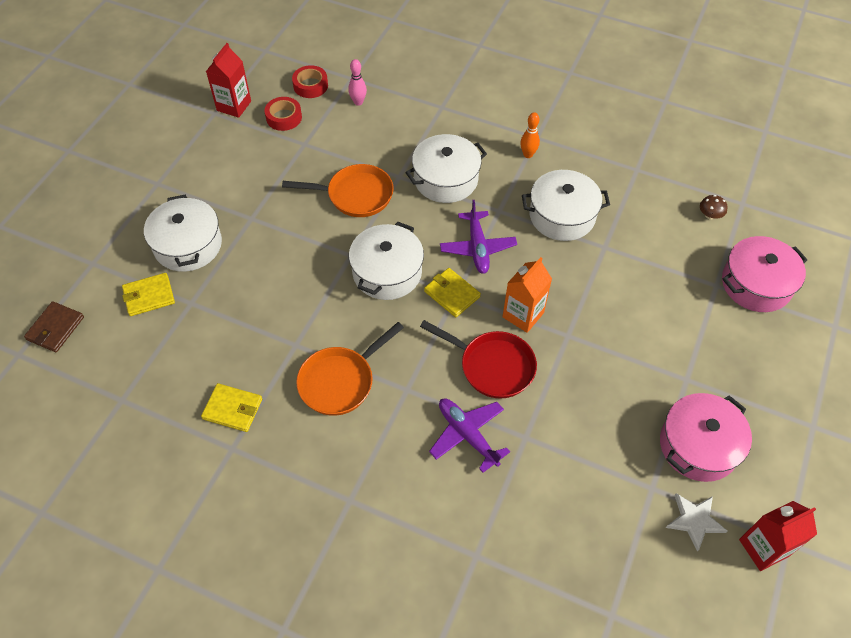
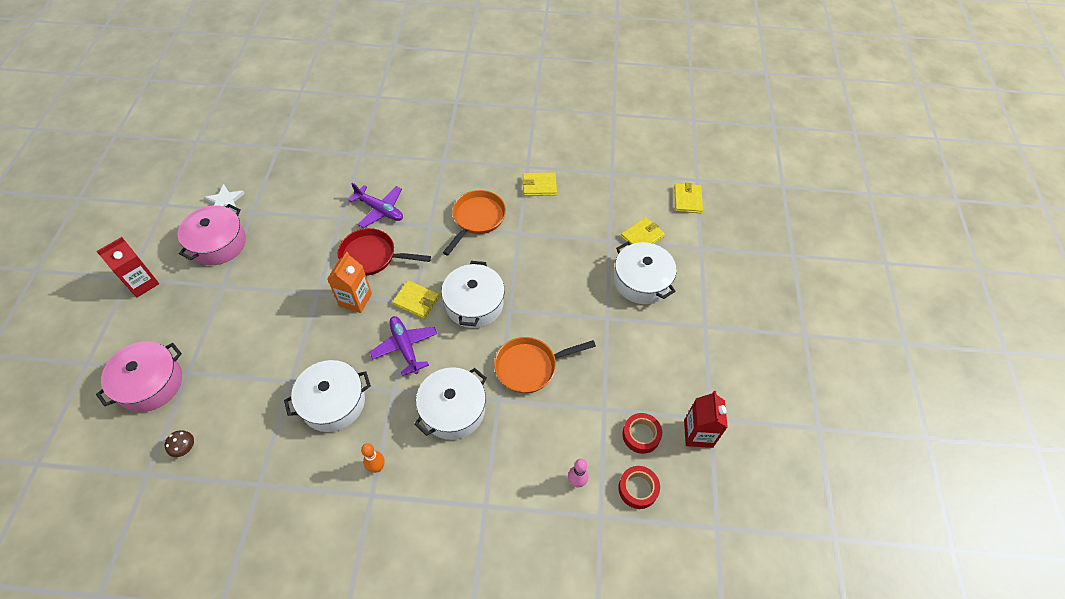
camera: 160 degrees right, 0 degrees up
(55, 328) = (687, 200): brown wallet -> yellow wallet
(763, 548) = (181, 198): red carton -> red carton (142, 283)

